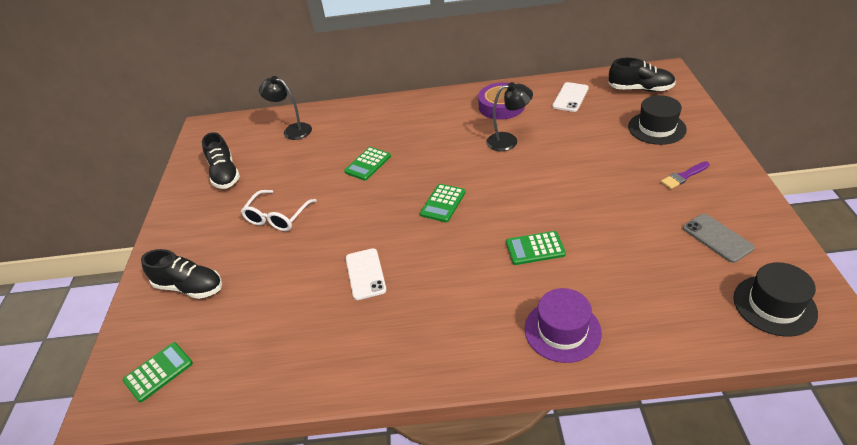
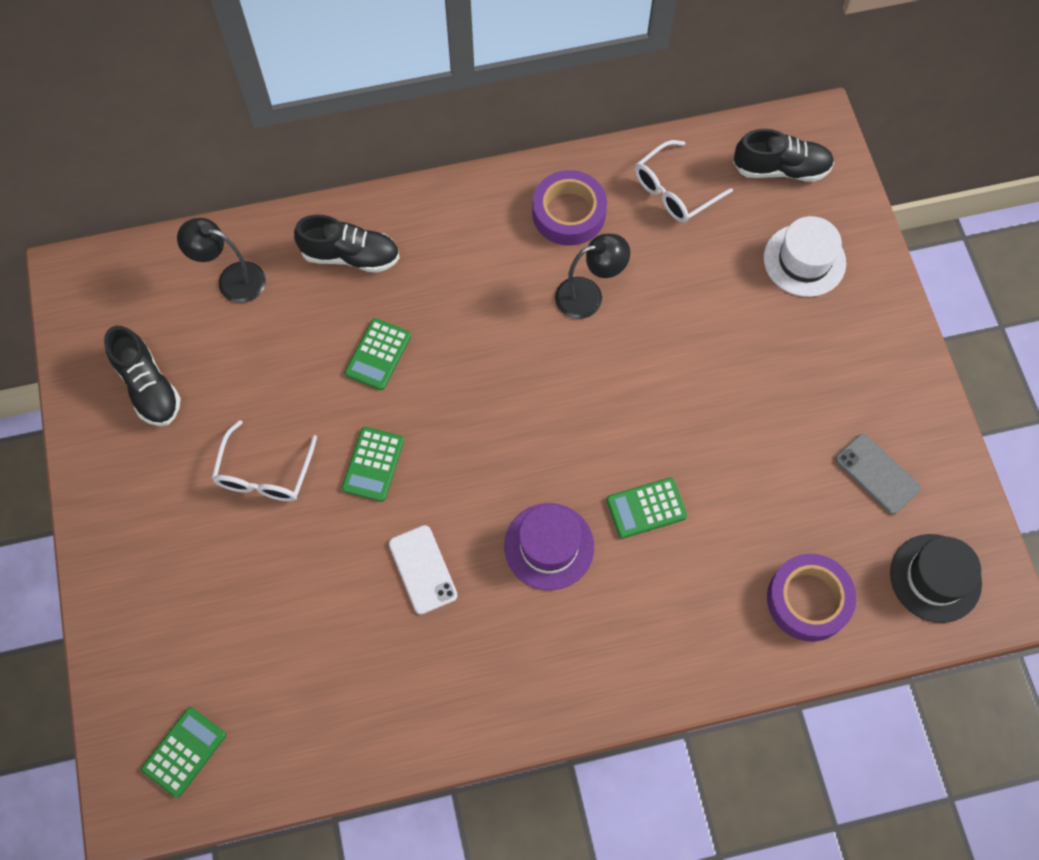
camera: 15 degrees left, 25 degrees up
(189, 287) = (174, 612): black shoe -> black shoe (350, 256)
(443, 203) = (508, 431): green calculator -> green calculator (373, 464)
(562, 330) = (690, 638): purple hat -> purple hat (549, 546)
(570, 97) = (675, 190): white phone -> white glasses
(656, 128) = (804, 260): black hat -> white hat
(663, 312) = (808, 600): none -> purple tape
(683, 176) = (839, 361): purple brush -> none

